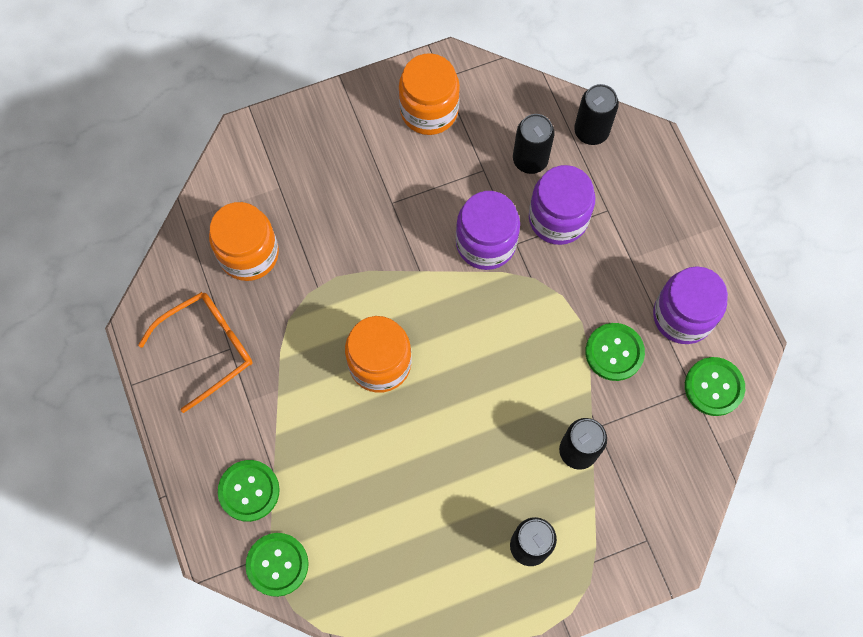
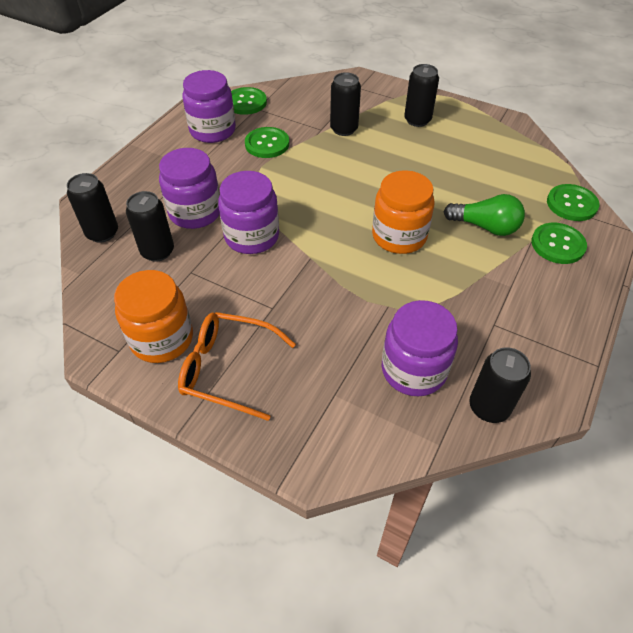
camera: 130 degrees left, 20 degrees down
(177, 275) = (489, 407): none -> black can
(207, 349) = (512, 338): orange glasses -> orange glasses (228, 369)
(249, 254) = (413, 370): orange jar -> purple jar
(324, 450) = (485, 227): none -> green light bulb

